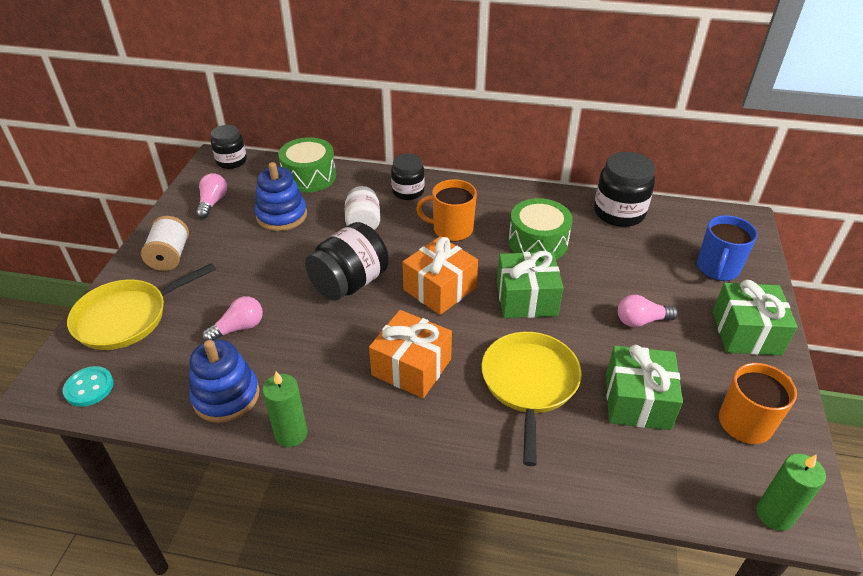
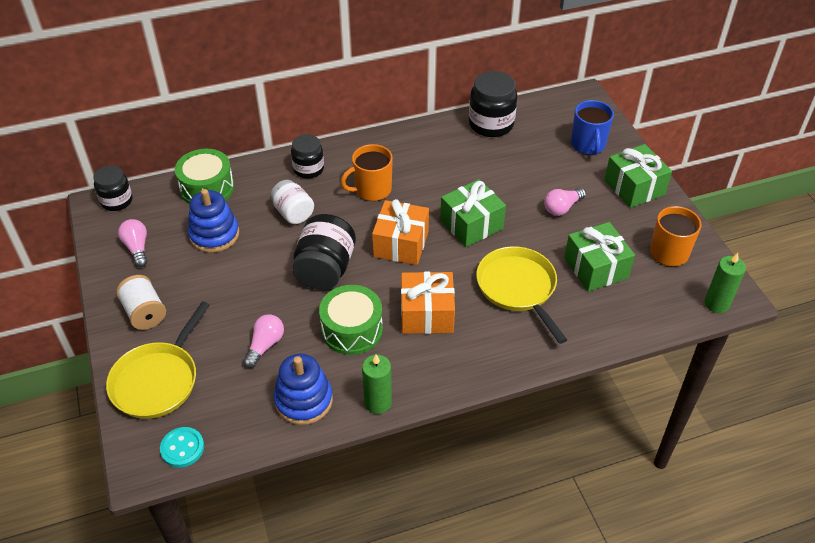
camera: 30 degrees left, 5 degrees up
(538, 242) = (447, 174): green drum -> green drum (352, 329)

